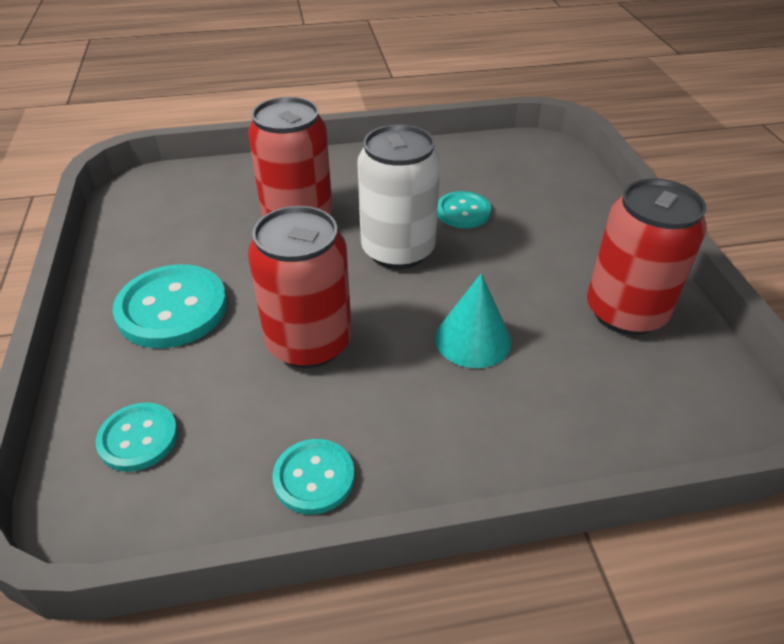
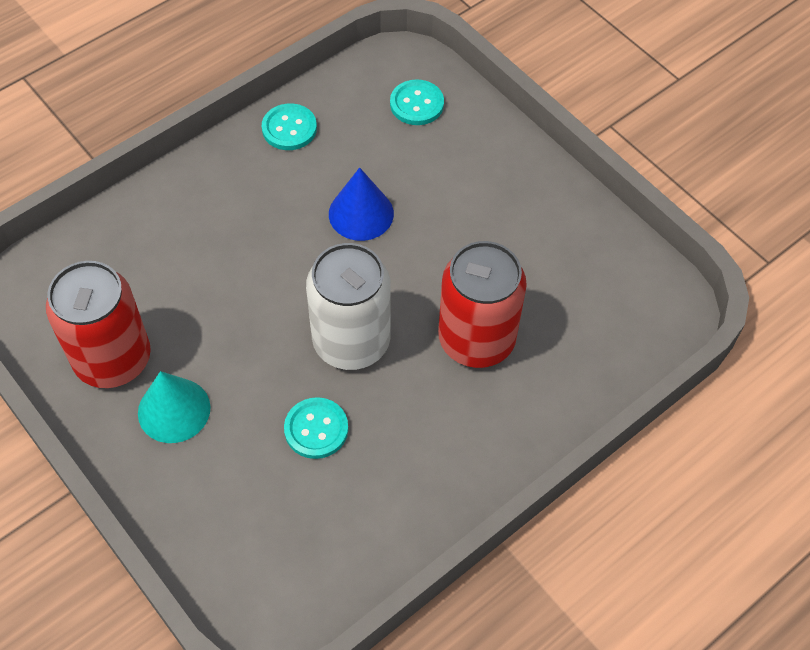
camera: 150 degrees right, 15 degrees up
(172, 309) = (491, 195): turquoise button -> none
(309, 343) = (361, 213): red can -> blue cone
(473, 339) = (235, 272): turquoise cone -> turquoise cone (174, 410)

